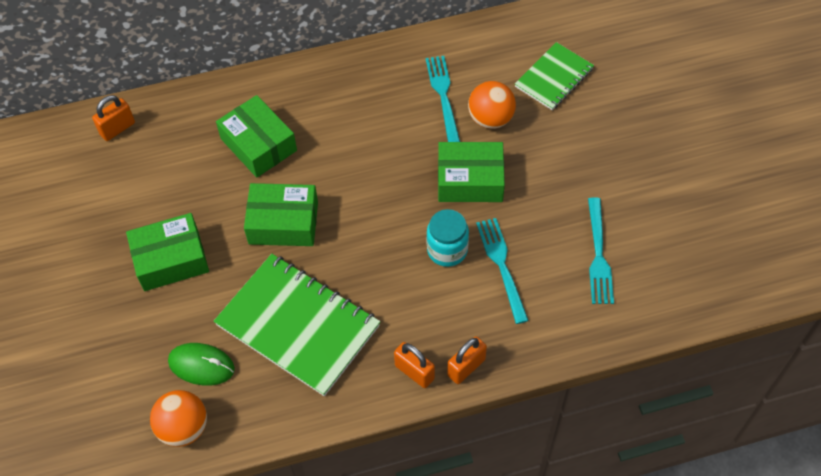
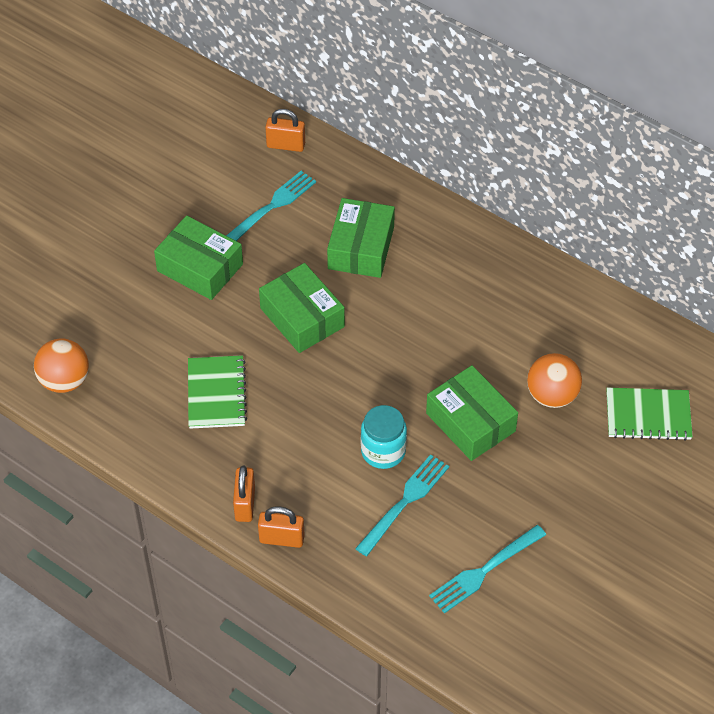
camera: 50 degrees right, 5 degrees down
(201, 365) = (126, 354): green mouse -> none
(298, 325) = (216, 393): green notebook -> green notebook, size x0.57
(443, 96) = (541, 344): turquoise fork -> turquoise fork (271, 207)

